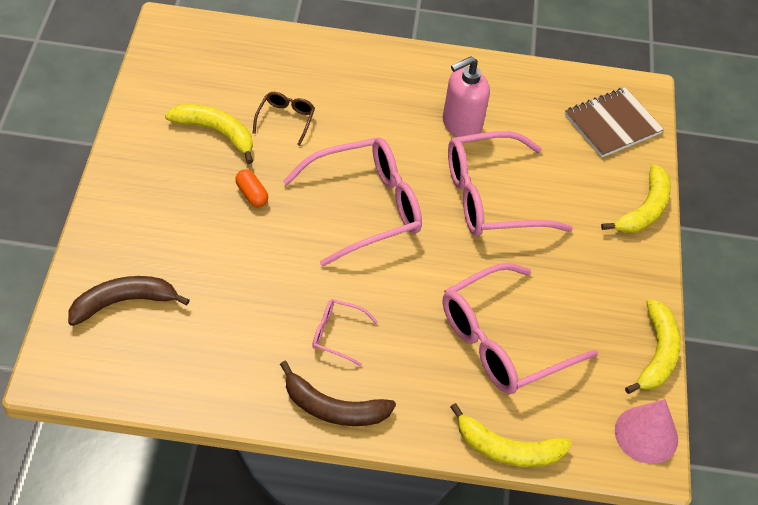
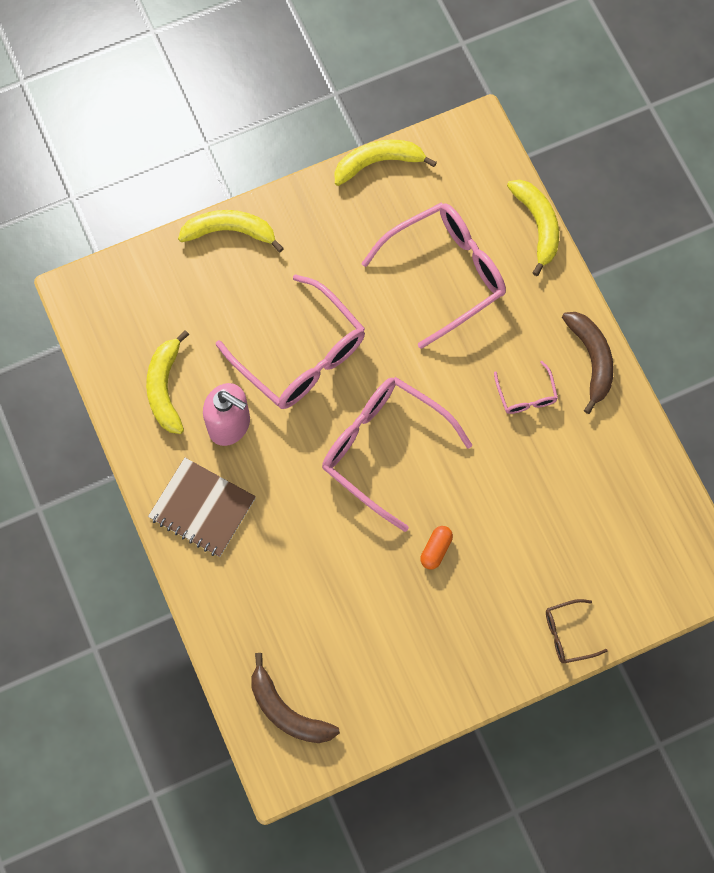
camera: 115 degrees left, 20 degrees up
(123, 302) = (614, 574): brown banana -> brown banana (287, 711)
(216, 132) = (387, 628): yellow banana -> yellow banana (165, 388)
(285, 119) = (329, 578): brown glasses -> brown glasses (568, 634)
(503, 342) = (445, 274): pink glasses -> pink glasses turned 60 degrees counterclockwise
(612, 124) = (140, 300): brown notebook -> brown notebook (202, 508)
(646, 434) = (457, 141): pink cone -> none

